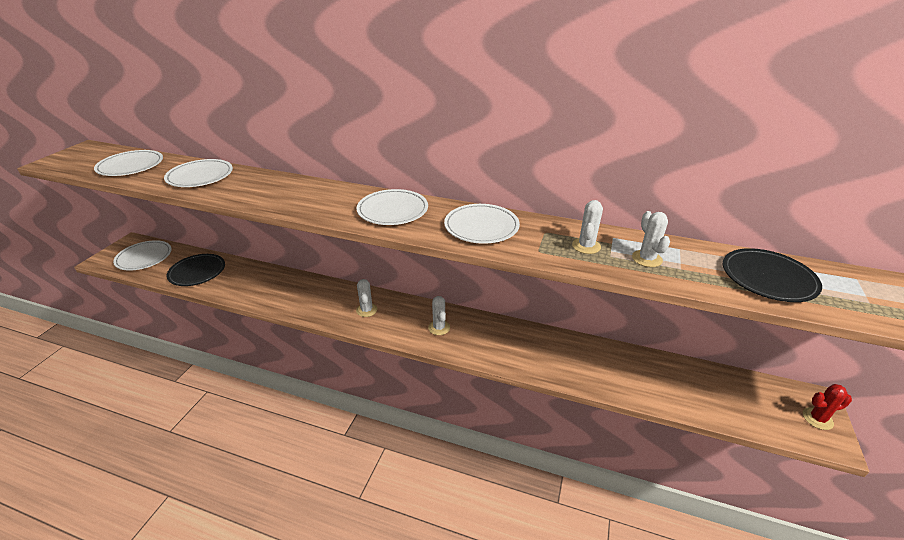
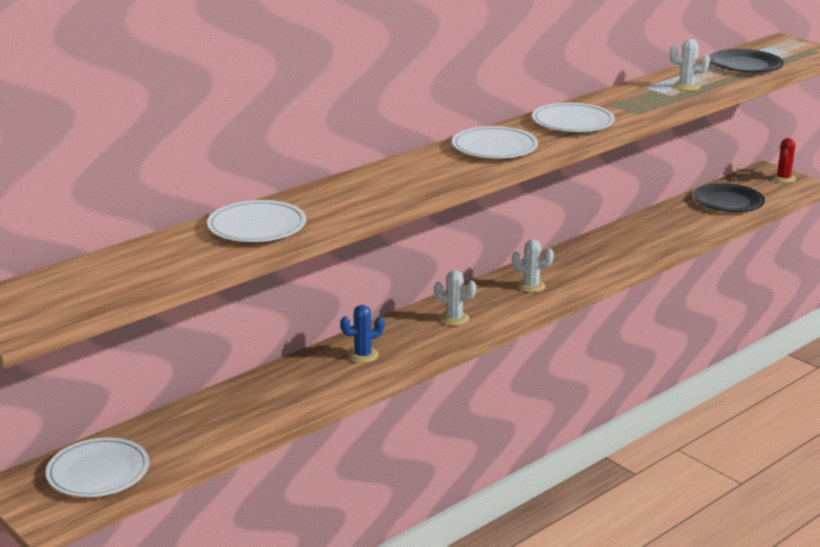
camera: 60 degrees left, 10 degrees down
(131, 166) = (143, 268): white plate -> none
(197, 272) = (213, 426): black plate -> black plate (728, 202)
(297, 292) = (363, 355): none -> blue cactus
(586, 246) = (647, 98): white cactus -> none

